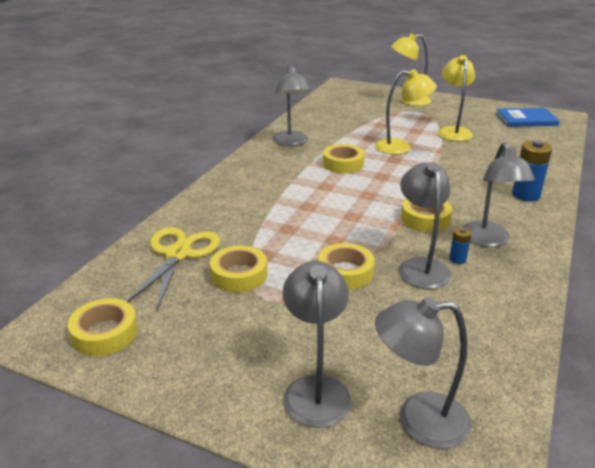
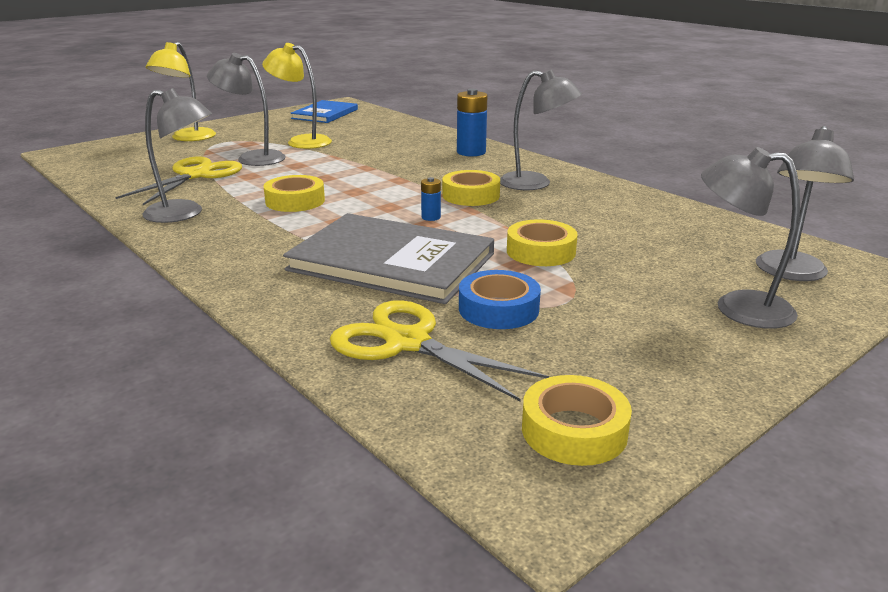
camera: 65 degrees left, 5 degrees down
(239, 275) = (498, 309): yellow tape -> blue tape
(279, 221) = (392, 262): none -> grey book
(350, 125) = (195, 175): none -> yellow scissors
(401, 147) = (300, 168): yellow lamp -> none
(421, 266) = (557, 218): grey lamp -> grey lamp (252, 158)
(457, 259) = (557, 202): blue battery -> blue battery (431, 217)

